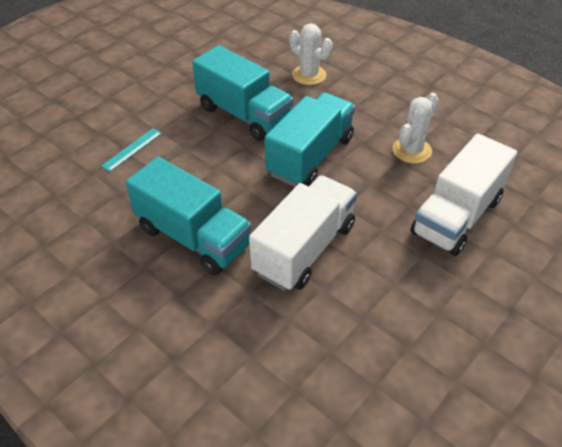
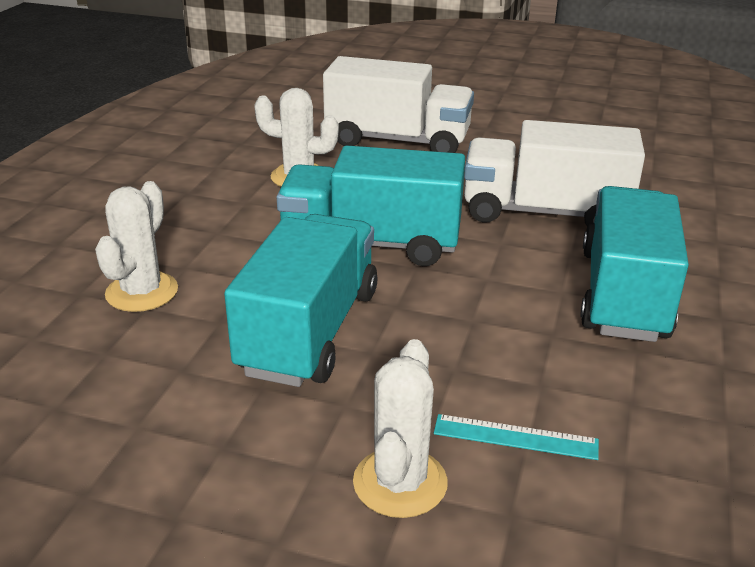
camera: 115 degrees left, 15 degrees down
(137, 113) = (400, 482): none -> white cactus

